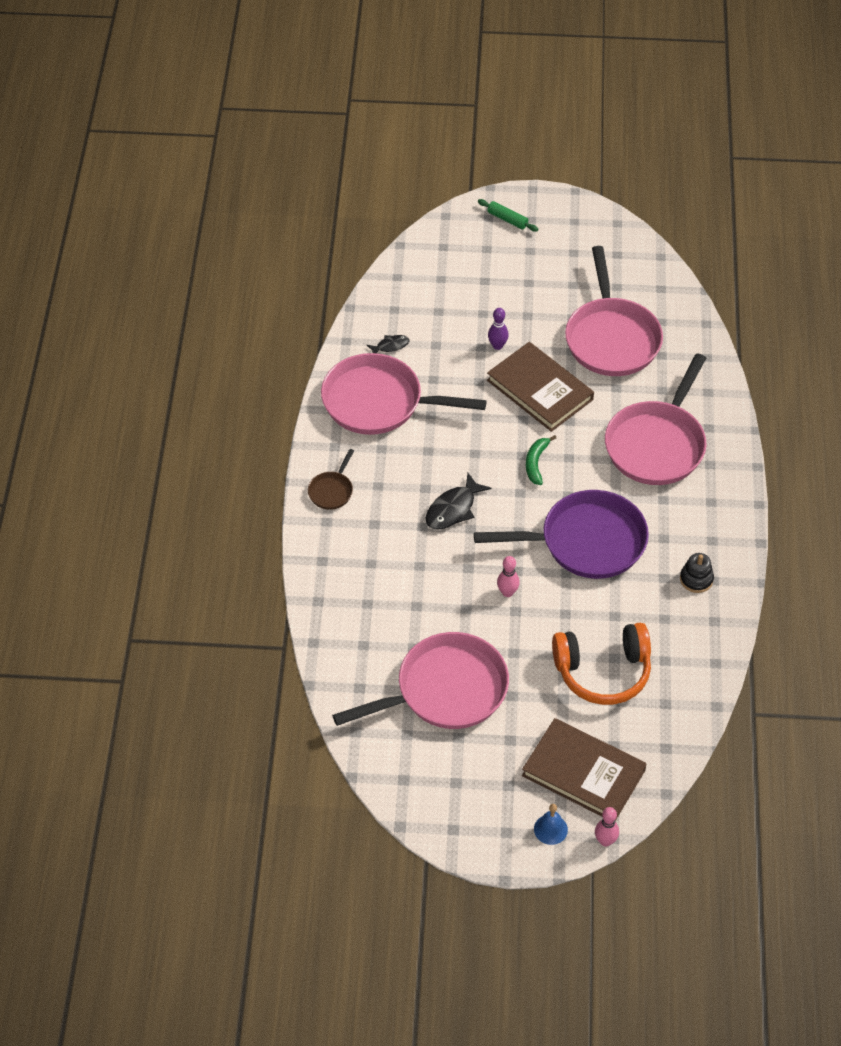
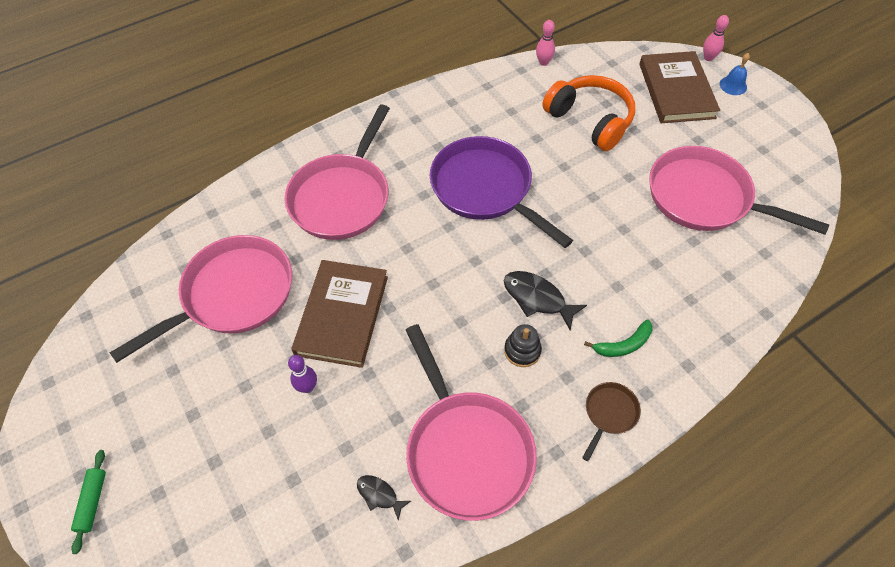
camera: 125 degrees left, 5 degrees up
(332, 491) = (609, 414): brown pan -> brown pan turned 45 degrees counterclockwise
(453, 509) = (537, 298): black fish -> black fish turned 150 degrees counterclockwise
(507, 592) = (581, 211): pink bowling pin -> pink bowling pin (543, 62)
(536, 463) = (433, 268): green banana -> green banana (623, 345)
(657, 444) = (342, 197): pink pan -> pink pan turned 120 degrees clockwise
(696, 579) = (460, 110): black stacking toy -> black stacking toy (522, 350)

